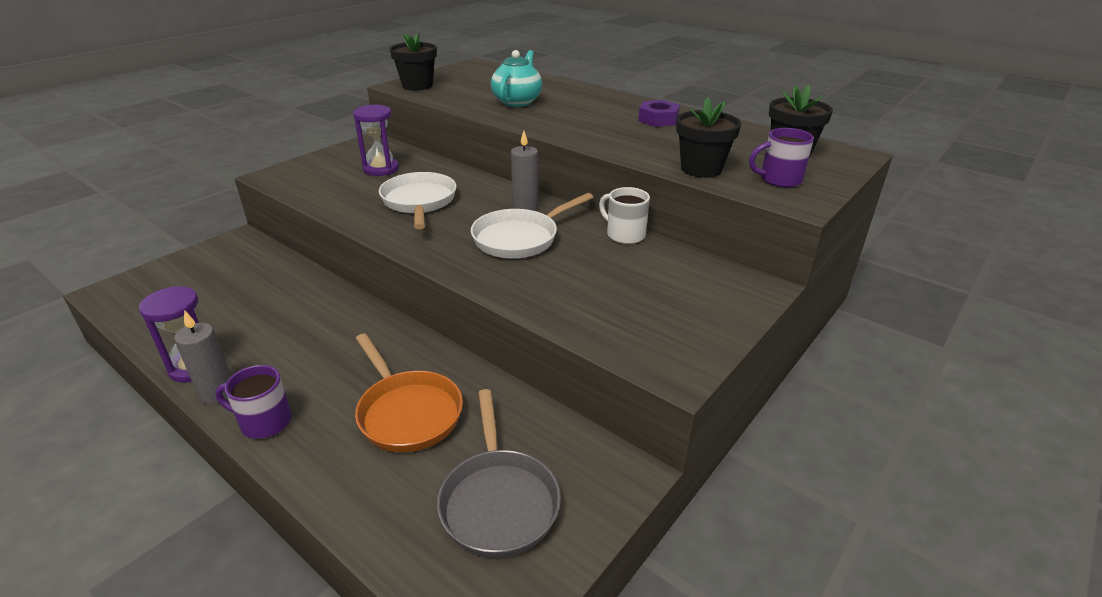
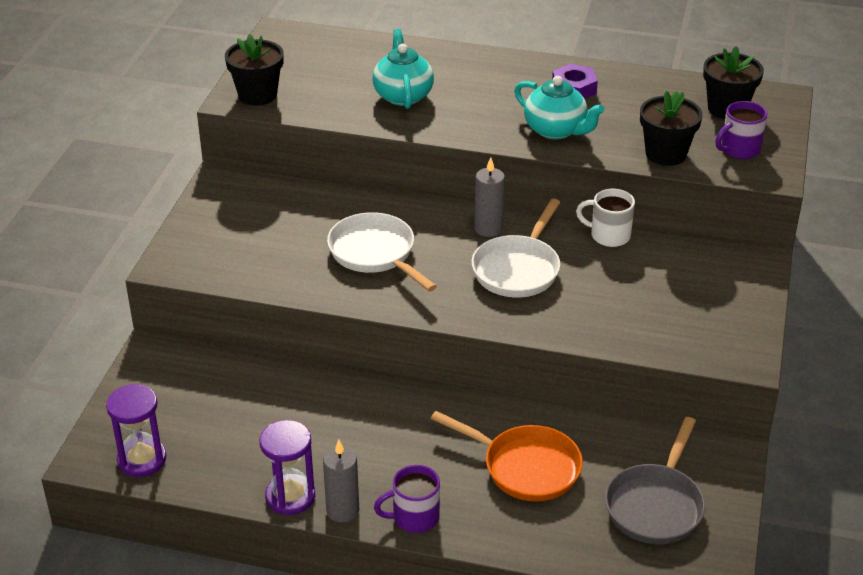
camera: 25 degrees left, 5 degrees up
(381, 169) = (282, 219): purple hourglass -> purple hourglass (142, 459)
(498, 501) = (656, 505): grey pan -> grey pan turned 60 degrees clockwise
(615, 138) = (556, 130): none -> turquoise teapot

